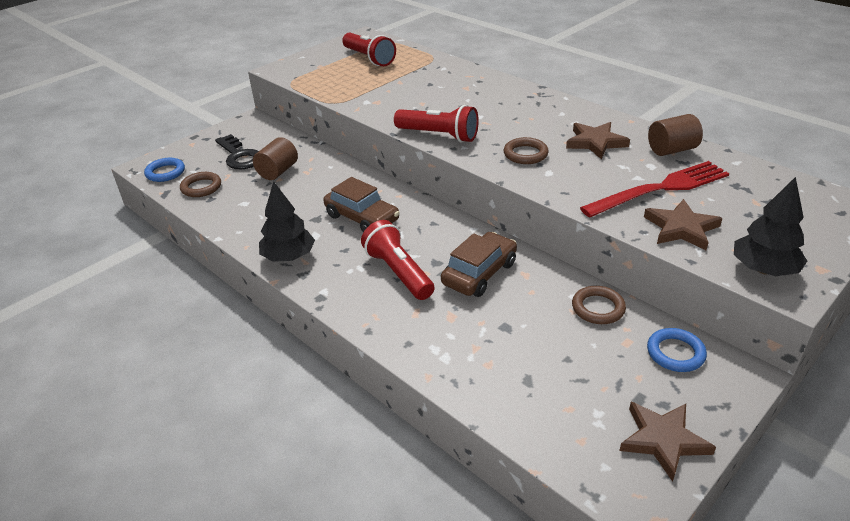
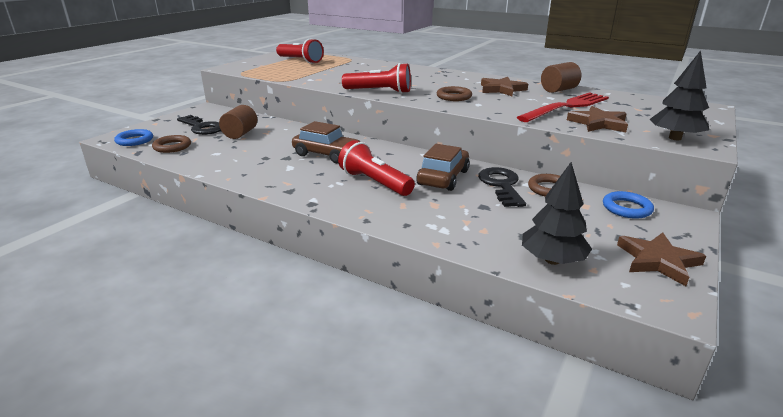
camera: 15 degrees left, 10 degrees down
(289, 257) = (271, 181): black tree -> black tree (552, 260)
(542, 295) = (501, 185): none -> black key

